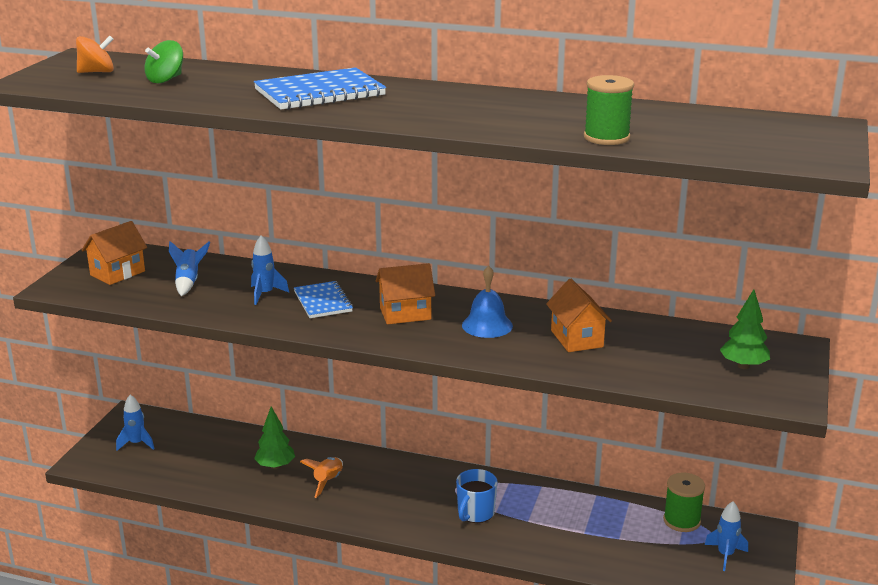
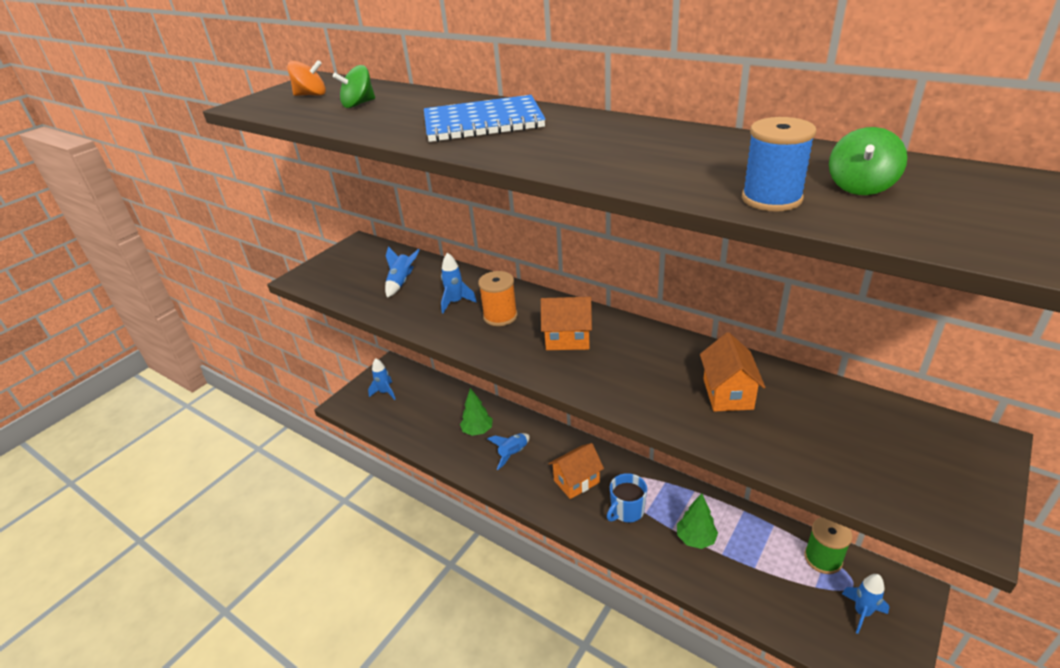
camera: 20 degrees right, 10 degrees up
(117, 273) = (353, 268): orange house -> orange house (576, 481)
(323, 302) = (500, 316): blue notebook -> orange spool
(328, 482) = (513, 454): orange rocket -> blue rocket
(487, 325) = (640, 363): blue bell -> none
(606, 138) = (771, 199): green spool -> blue spool
(668, 127) = (860, 186): none -> green spinning top
(743, 366) = (914, 462): green tree -> green tree (695, 539)

